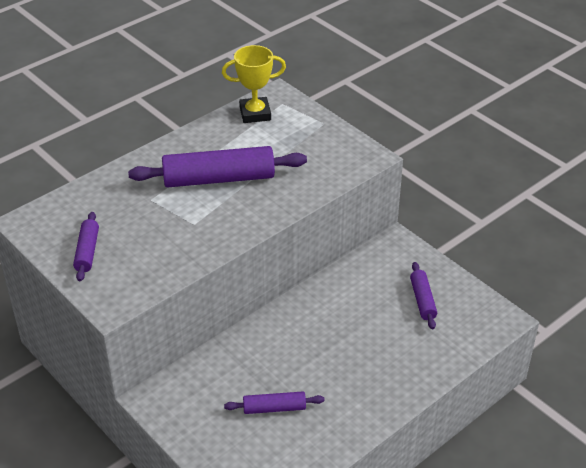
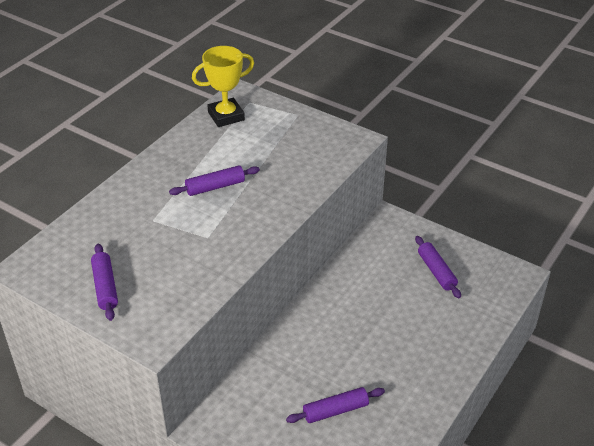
camera: 15 degrees left, 0 degrees up
(219, 179) = (215, 187): purple rolling pin -> purple rolling pin, size x0.51

